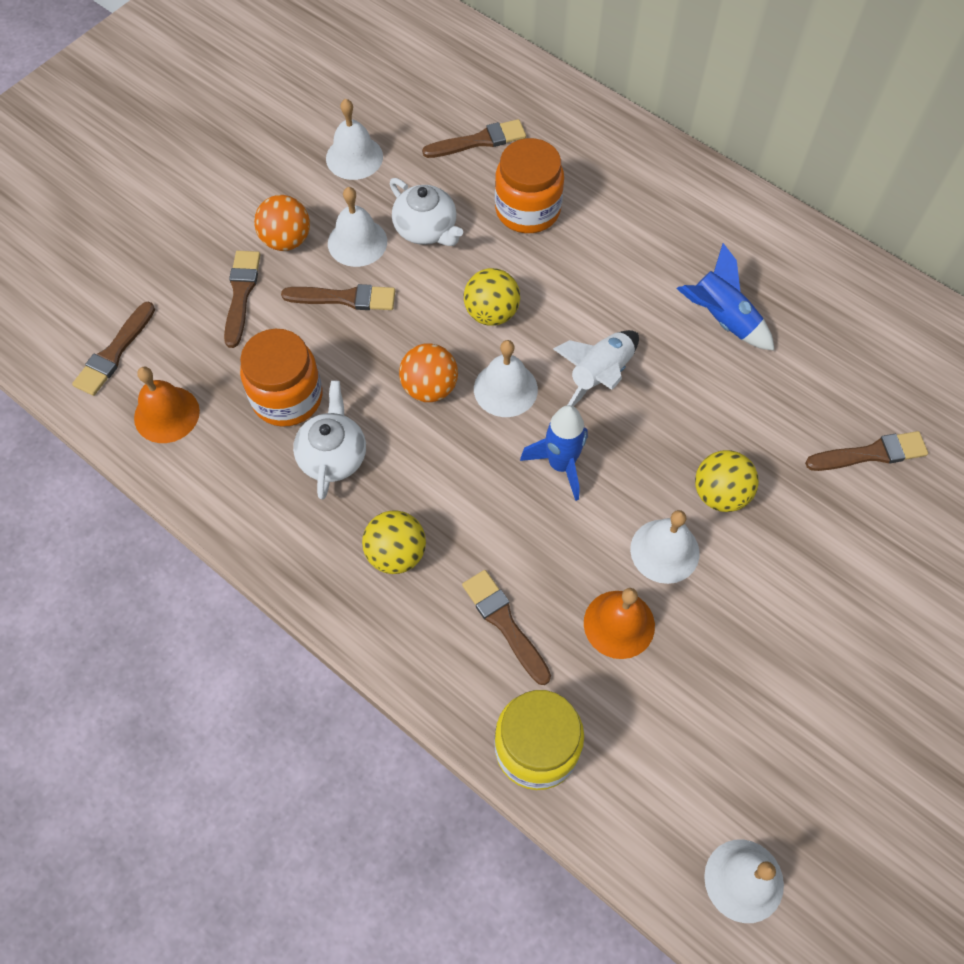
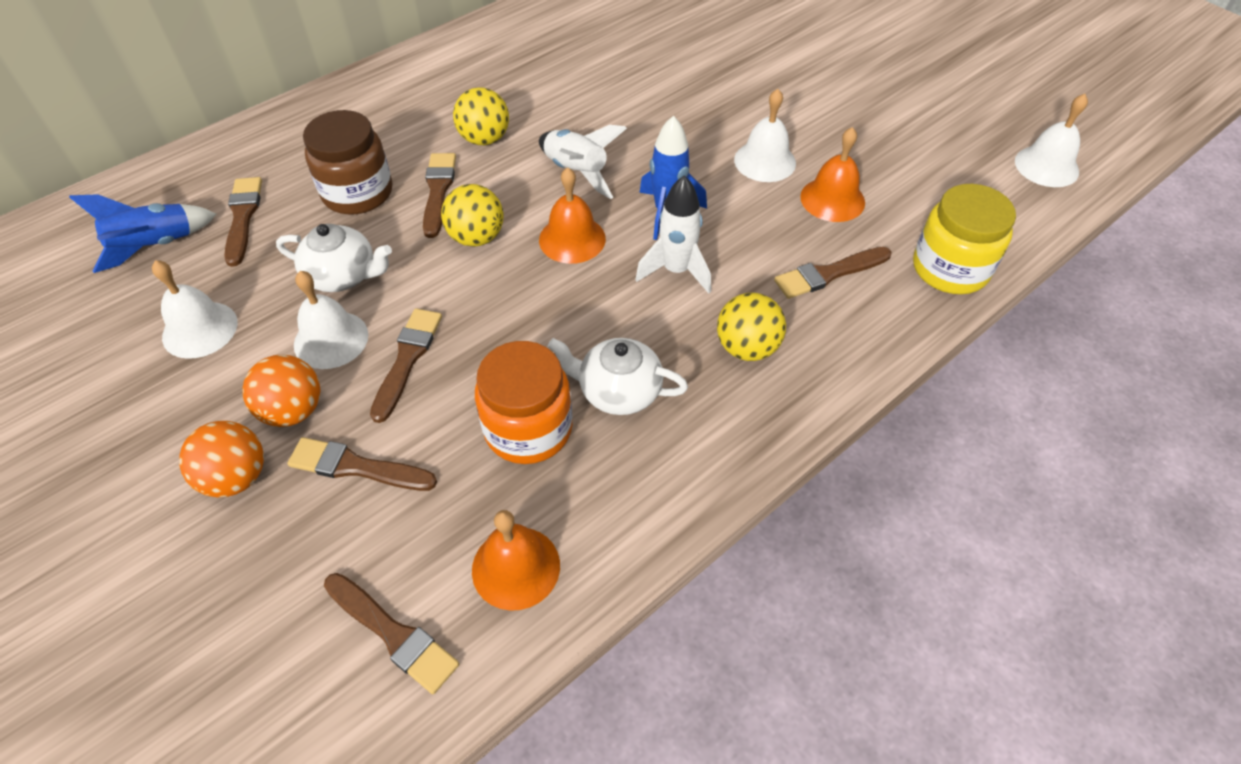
camera: 80 degrees left, 10 degrees down
(426, 229) = (343, 275): white teapot -> white teapot turned 45 degrees clockwise
(429, 388) = (553, 297): orange ball -> orange ball (236, 477)
(481, 483) = (676, 271): none -> white rocket
(505, 389) = (572, 239): white bell -> orange bell
(527, 210) = (358, 193): orange jar -> brown jar
(720, 494) = (715, 121): yellow ball -> yellow ball (484, 139)
(721, 319) = (540, 90): blue rocket -> blue rocket (155, 246)
(871, 453) = (692, 39): brown brush -> brown brush (438, 191)

